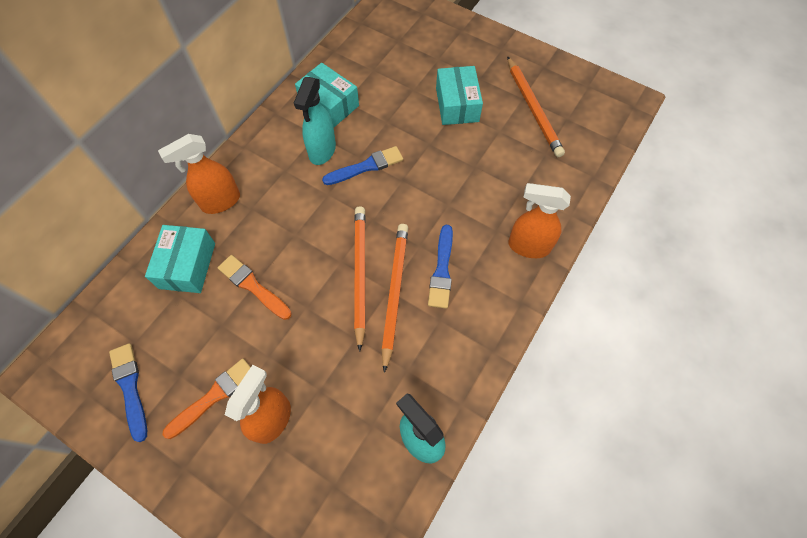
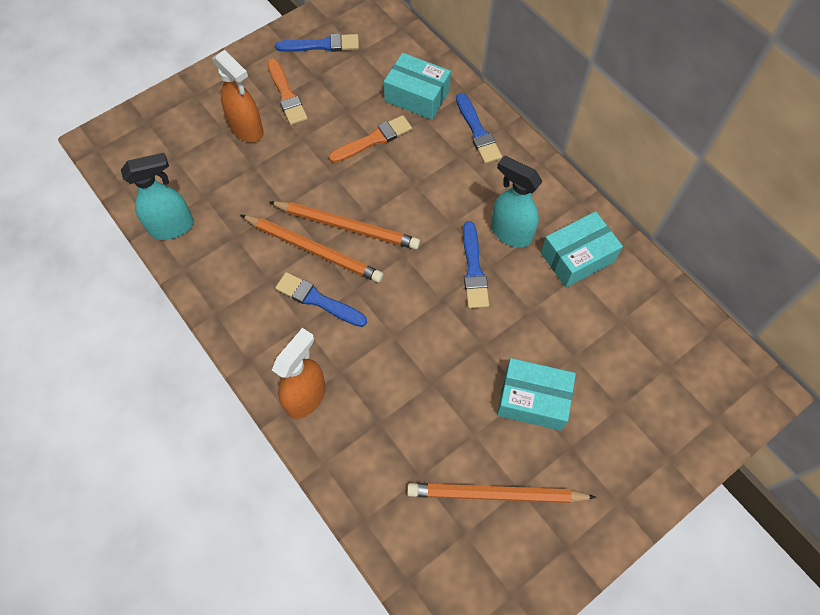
camera: 110 degrees right, 0 degrees up
(220, 202) = (477, 131): orange spray bottle -> blue brush

